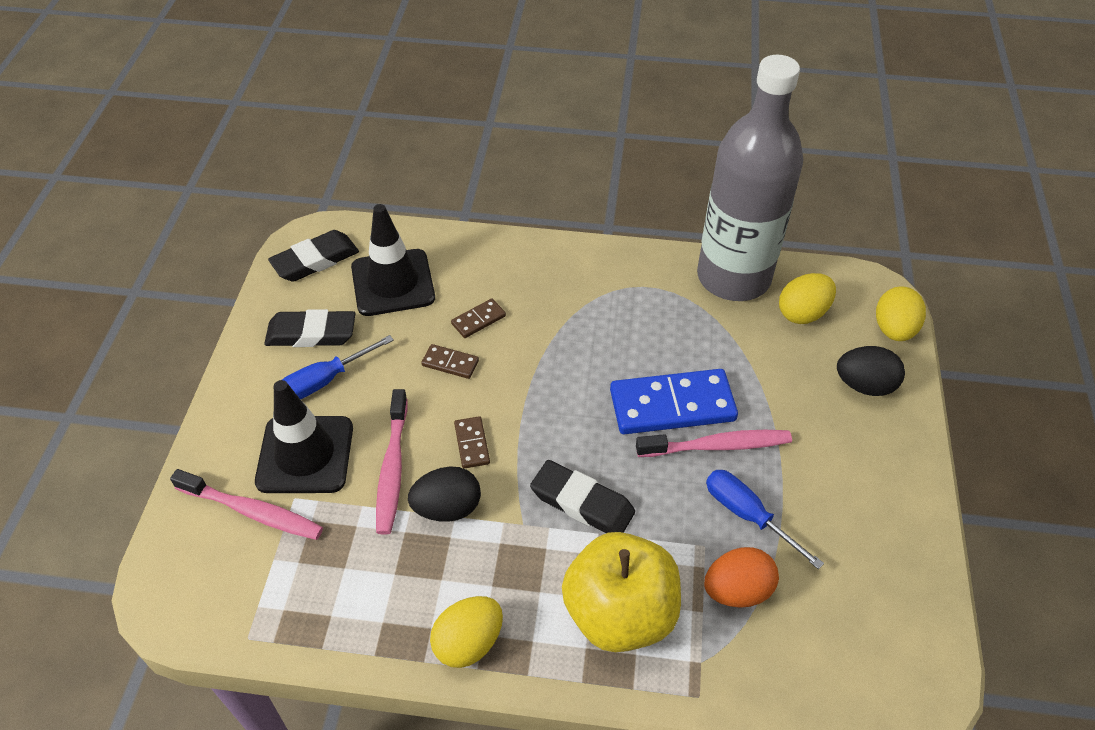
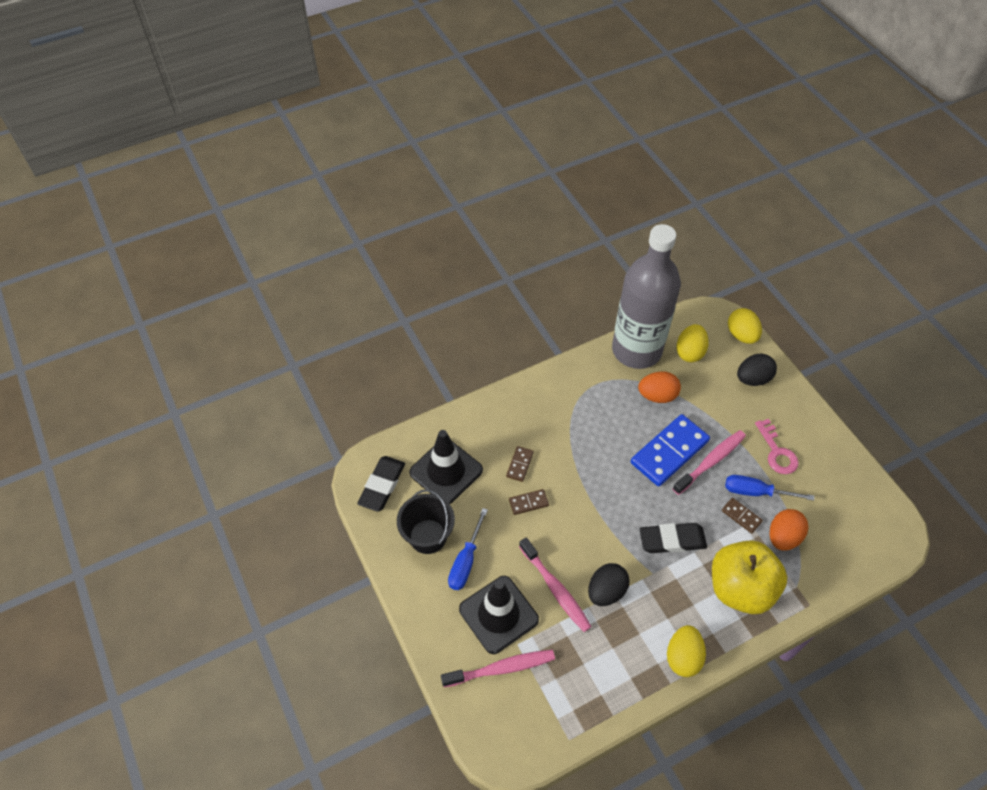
camera: 35 degrees left, 5 degrees up
(311, 333) = (428, 536): black eraser -> black bucket
(472, 444) = (585, 545): brown domino -> brown domino (741, 516)
(714, 337) = (657, 396): none -> orange egg
(822, 486) = (777, 452): none -> pink key

